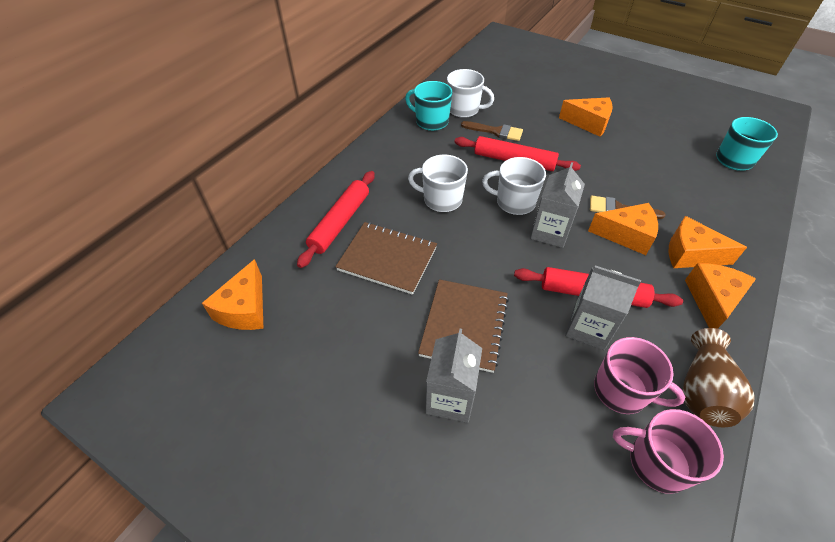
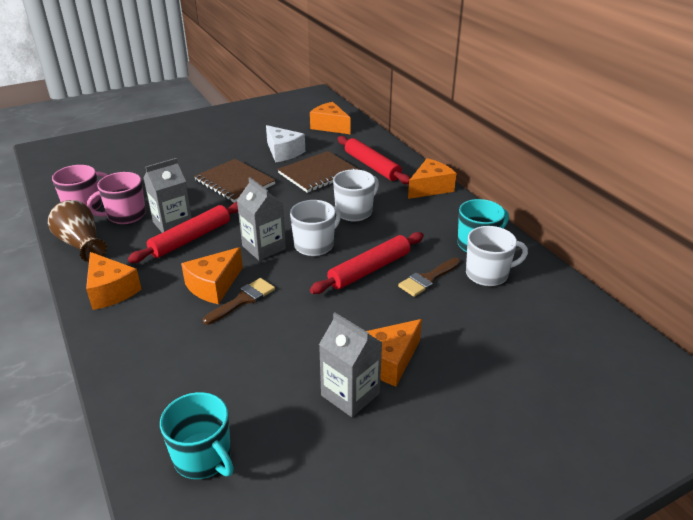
camera: 120 degrees right, 15 degrees down
(354, 320) = (283, 152): none -> white cheese
(450, 398) = (200, 164): grey carton -> grey carton (350, 394)
(464, 109) = (488, 274): white mug -> white mug turned 150 degrees counterclockwise
(691, 254) = (153, 310): orange cheese -> orange cheese (430, 188)

